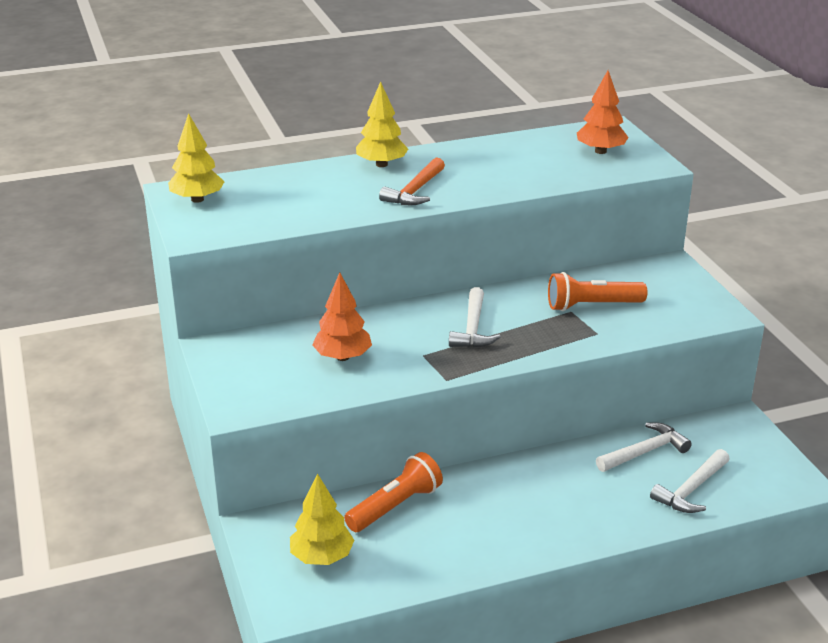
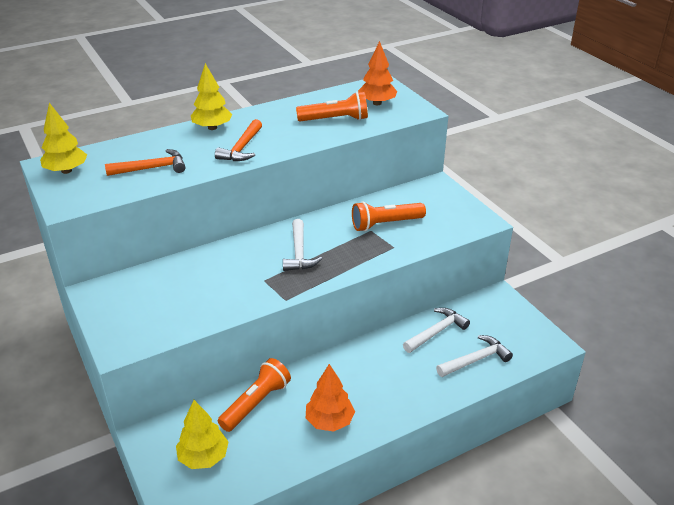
camera: 10 degrees left, 5 degrees up
(300, 205) = (152, 168): none -> orange hammer
(342, 357) = (200, 289): orange tree -> orange tree (329, 421)
(541, 167) = (335, 119): none -> orange flashlight
(691, 490) = (476, 360): white hammer -> white hammer turned 150 degrees counterclockwise

